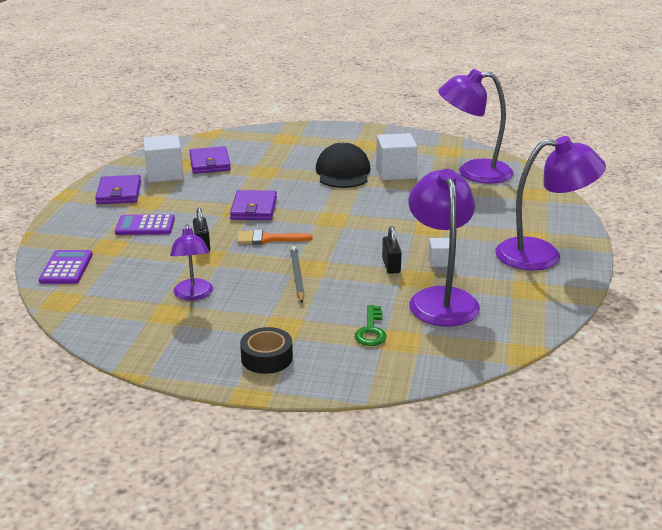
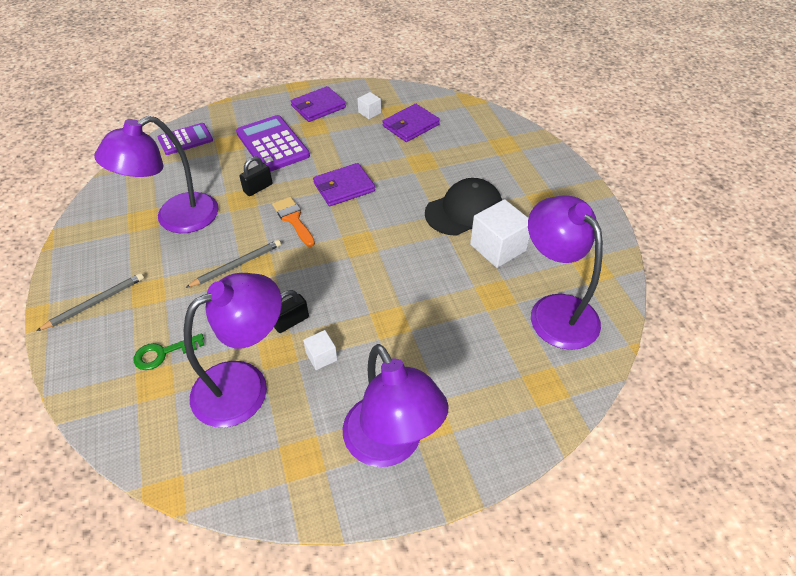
camera: 60 degrees right, 20 degrees up
(145, 226) = (272, 144): purple calculator -> purple calculator, size x1.56
(165, 174) = (369, 112): white cube -> white cube, size x0.51
(193, 295) = (176, 219): purple lamp -> purple lamp, size x1.73
(267, 358) = (95, 303): black tape -> grey pencil

